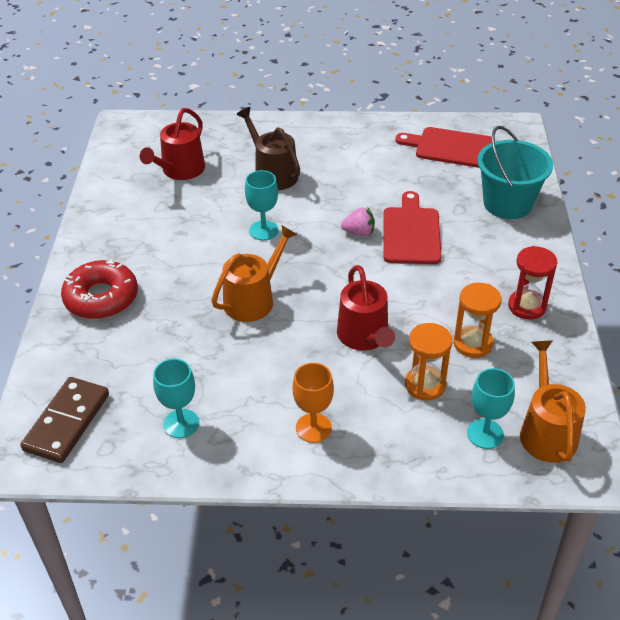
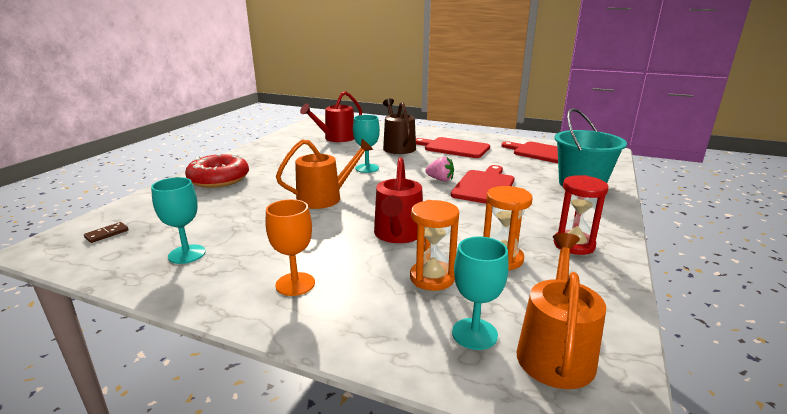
camera: 20 degrees right, 20 degrees down
(67, 422) = (107, 234): brown domino -> brown domino, size x0.42
(342, 159) = (454, 148): none -> red cutting board

